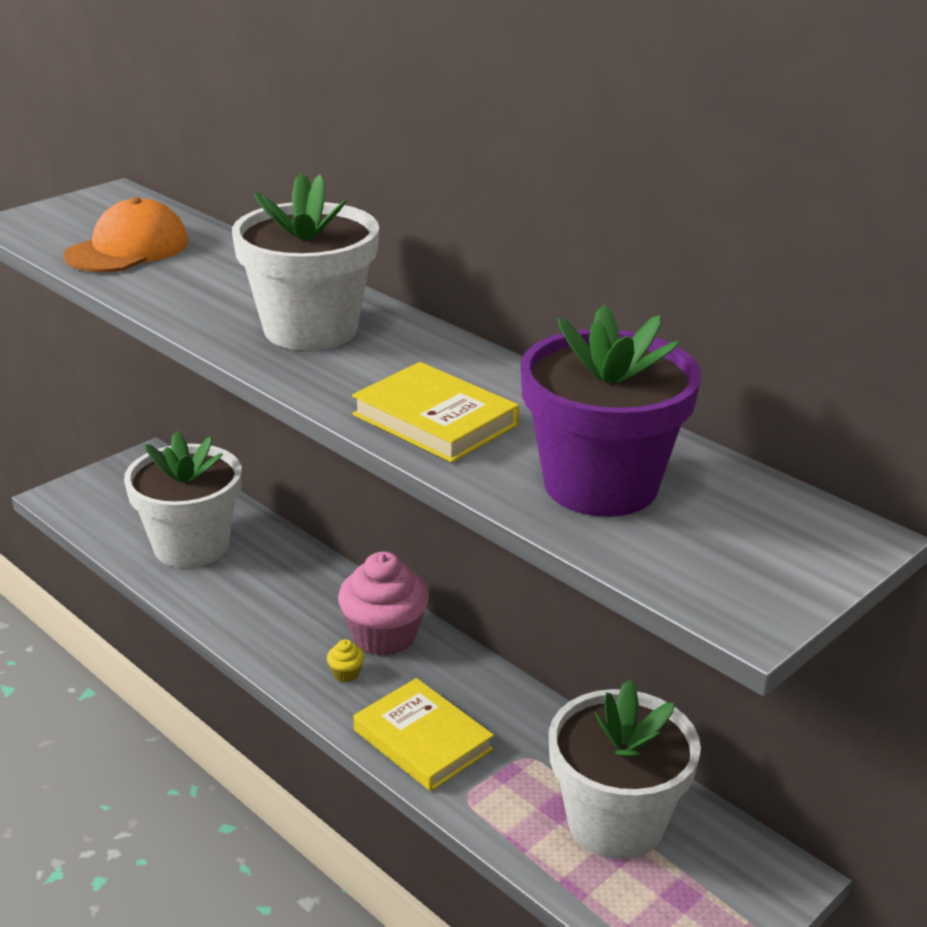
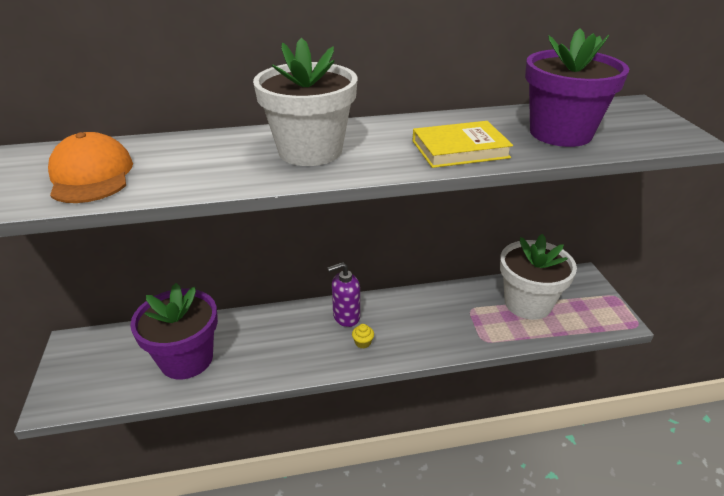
camera: 55 degrees left, 5 degrees up
(191, 546) = (186, 359): white flower pot -> purple flower pot
(384, 636) = (346, 316): pink cupcake -> purple soap dispenser
(422, 740) = (434, 337): yellow book -> none

